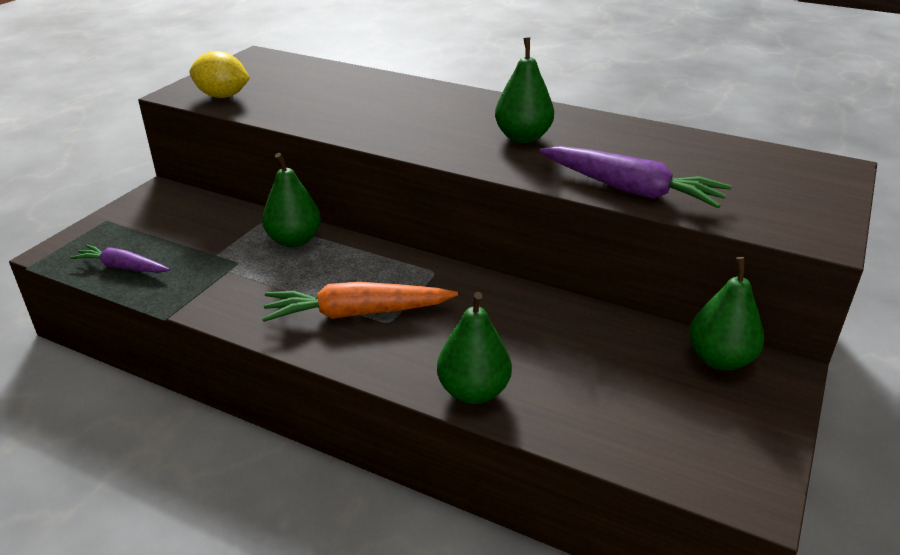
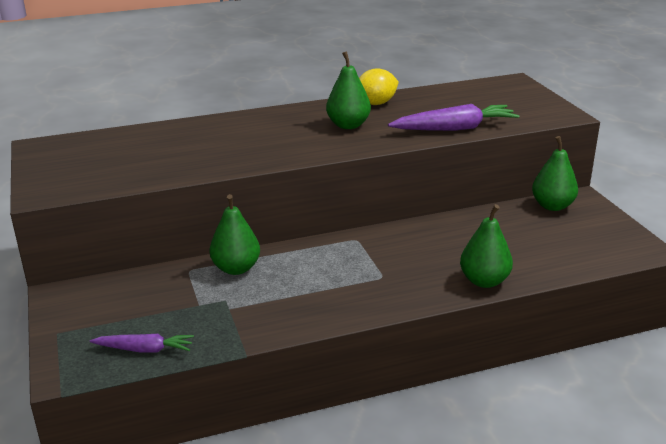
camera: 45 degrees left, 5 degrees down
(122, 267) = (145, 349): purple carrot -> purple carrot turned 150 degrees counterclockwise
(222, 96) = (85, 182): yellow lemon -> yellow lemon (376, 103)
(356, 313) = (357, 283): orange carrot -> none

